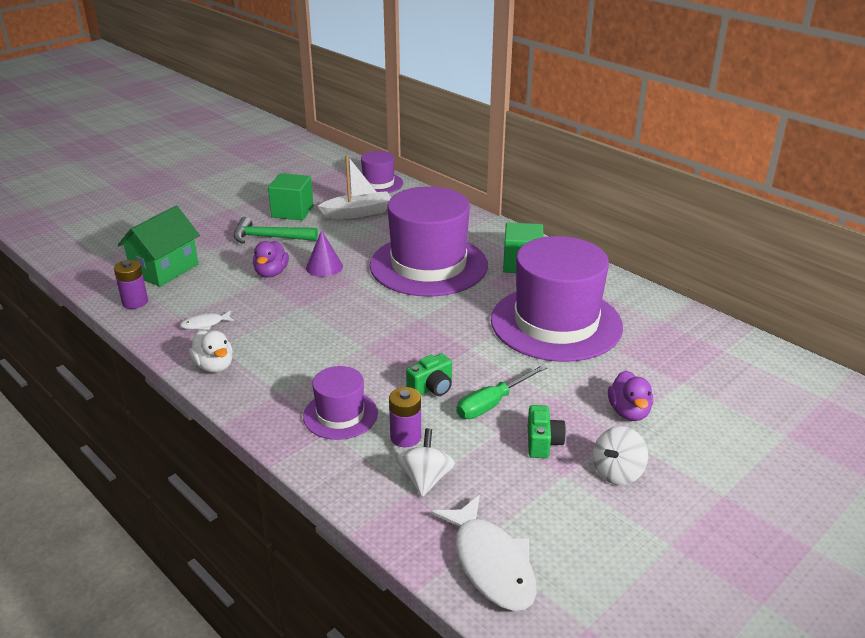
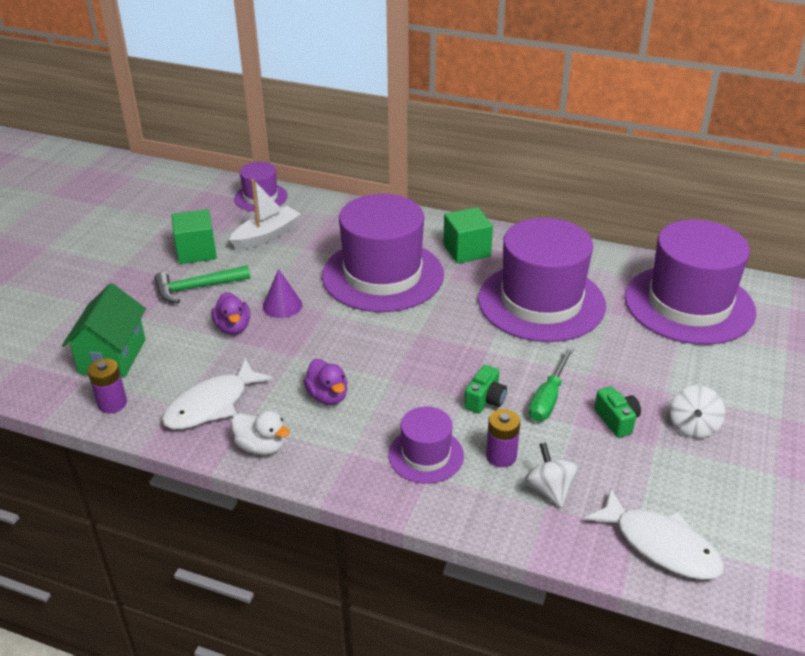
camera: 25 degrees left, 5 degrees up
(205, 324) = (212, 404): white fish -> white fish, size x2.05
(629, 412) = (661, 368): purple duck -> purple duck (328, 396)
(709, 364) = (689, 304): none -> purple hat

